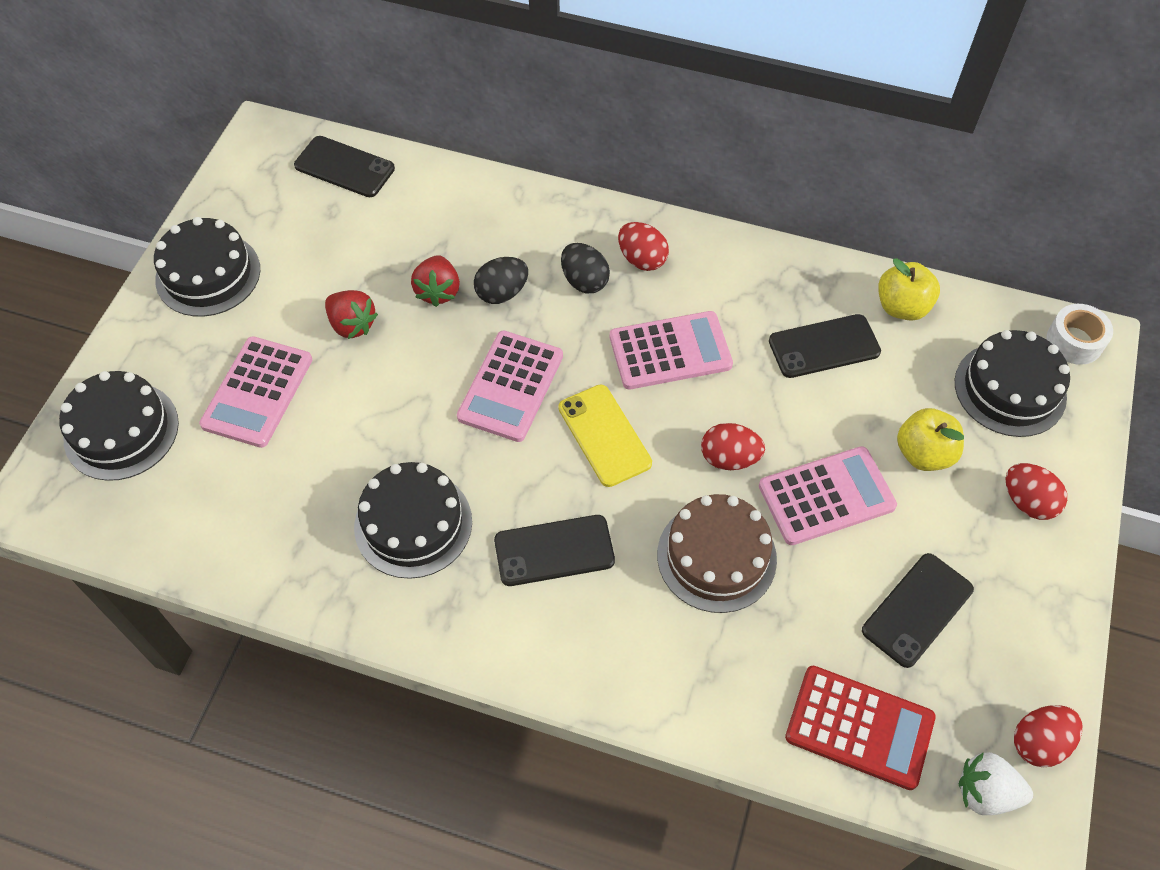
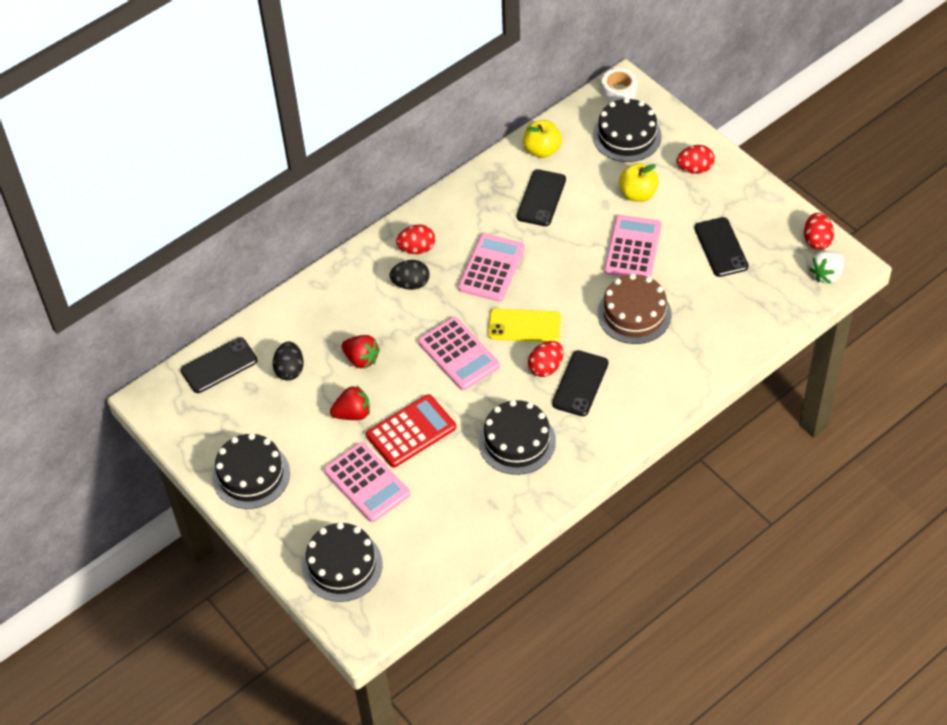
camera: 55 degrees left, 5 degrees down
(502, 293) = (388, 328): black egg -> black egg (290, 370)
(729, 458) = (580, 277): red egg -> red egg (546, 367)
(859, 727) = (764, 305): red calculator -> red calculator (411, 431)

